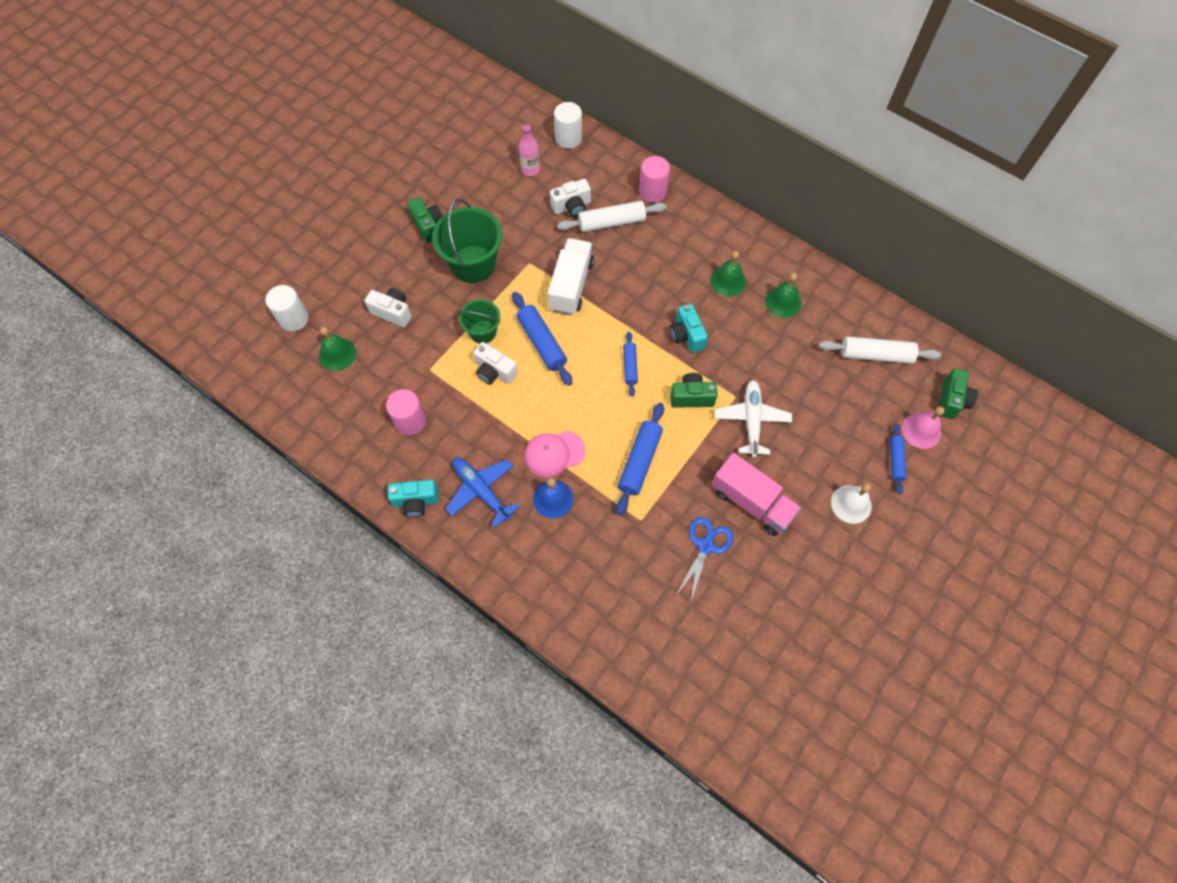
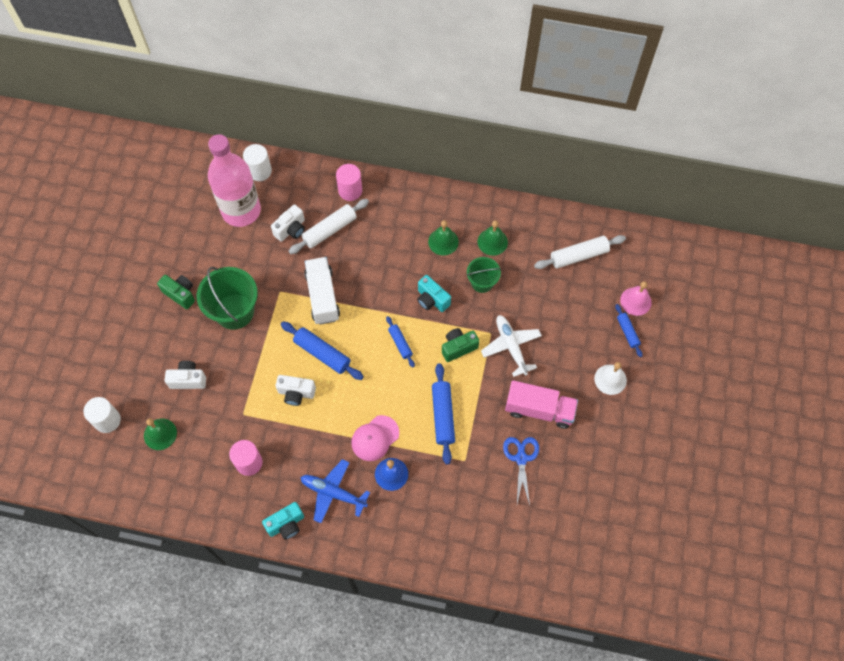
camera: 25 degrees left, 0 degrees up
(483, 332) = (270, 364): green bucket -> green bucket (482, 282)
(530, 169) = (241, 211): pink bottle -> pink bottle, size x2.38
(951, 400) = (647, 268): green camera -> none

